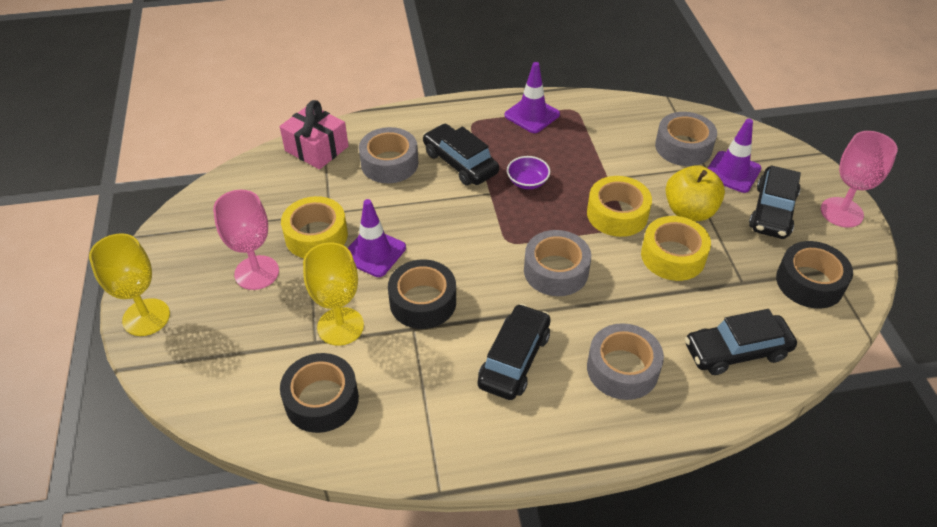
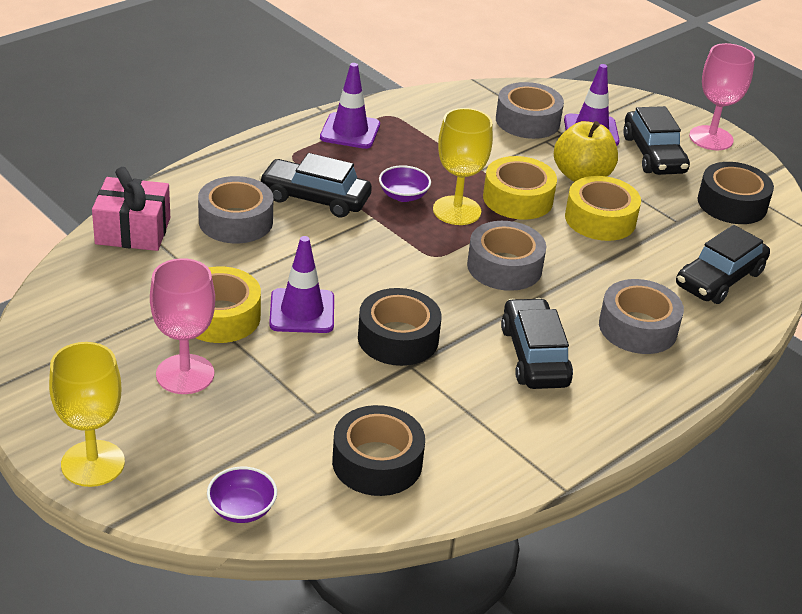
camera: 35 degrees left, 10 degrees down
(203, 395) = (242, 509): none -> purple bowl
(340, 326) = (332, 390): yellow goblet -> yellow goblet (457, 211)

